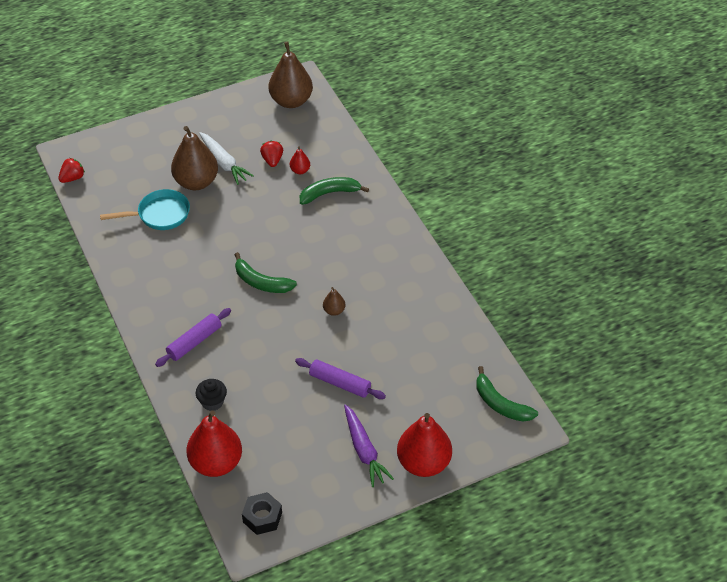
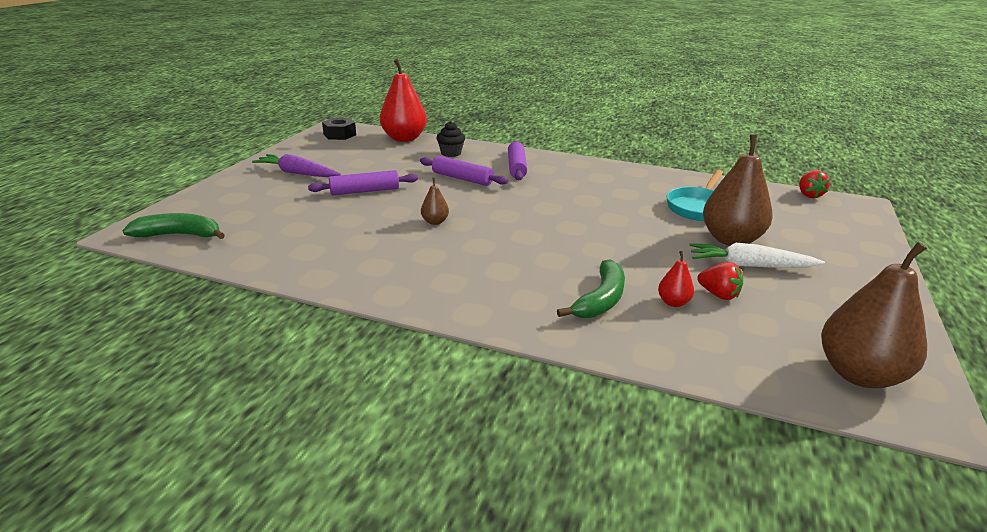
camera: 135 degrees right, 20 degrees down
(253, 353) = (462, 178): none -> purple rolling pin
(261, 282) = (531, 210): green banana -> none
(423, 463) = (235, 184): red pear -> none

